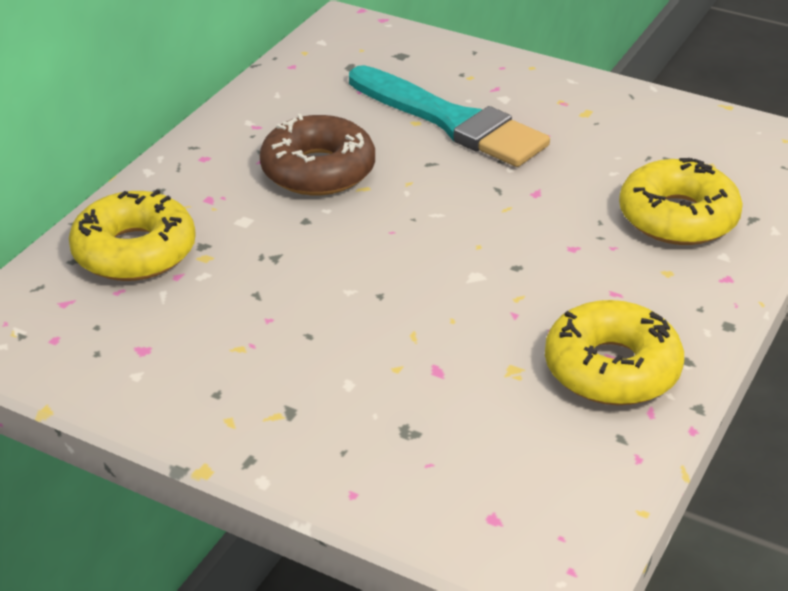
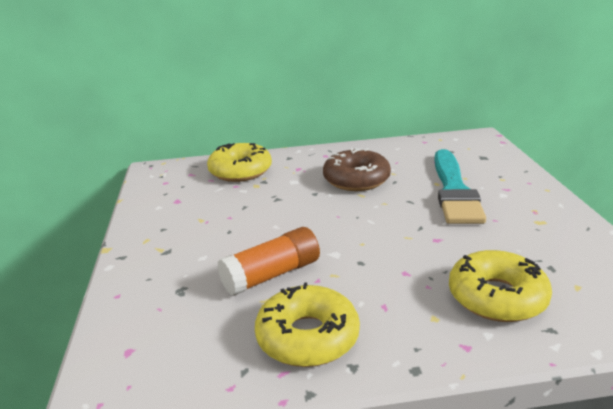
camera: 55 degrees right, 10 degrees down
(464, 343) = (271, 275): none -> orange glue stick

